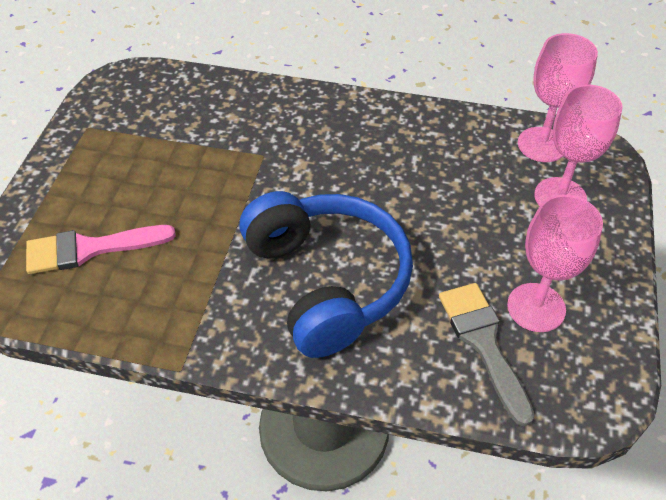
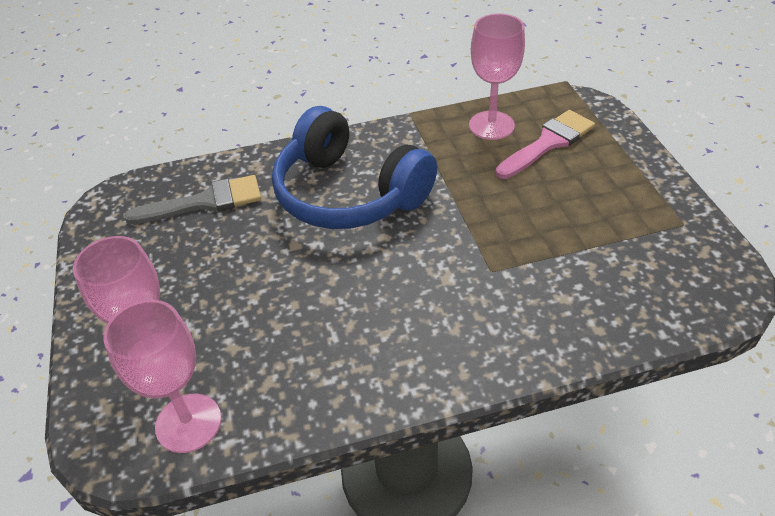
camera: 155 degrees right, 5 degrees down
(483, 343) = (204, 202): grey brush -> grey brush turned 60 degrees counterclockwise
(536, 307) = (166, 242): pink goblet -> pink goblet (491, 125)

